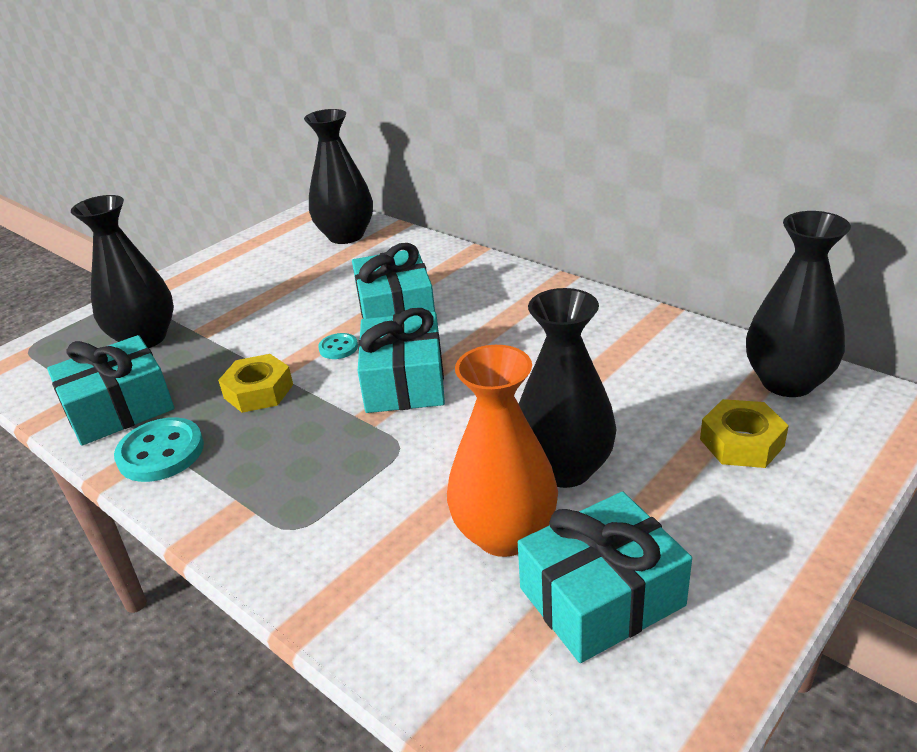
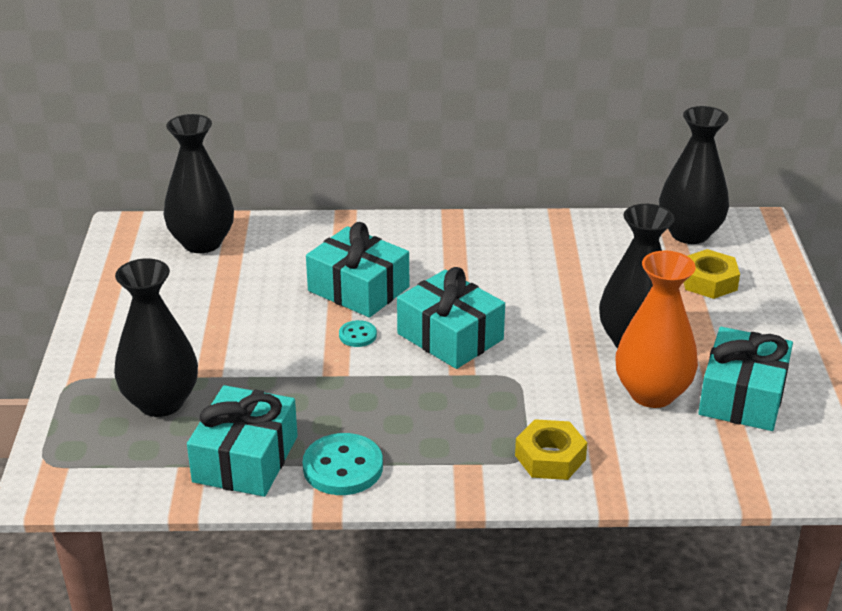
camera: 45 degrees left, 0 degrees up
(258, 391) = (346, 393): yellow nut -> yellow nut (550, 457)

